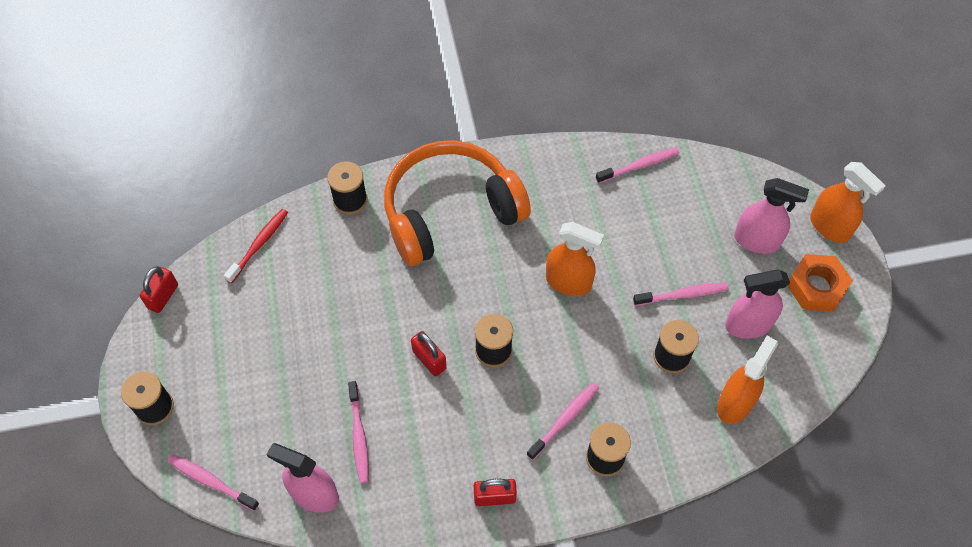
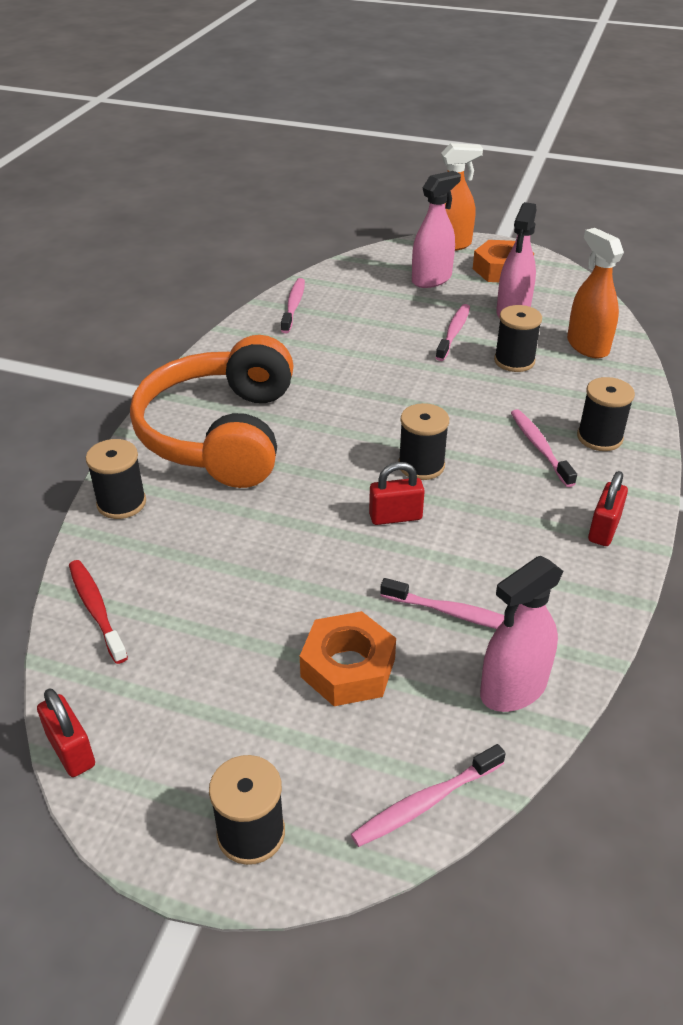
camera: 60 degrees left, 20 degrees down
(284, 397) = (348, 668): none -> orange nut
(568, 282) = (382, 389): orange spray bottle -> none

